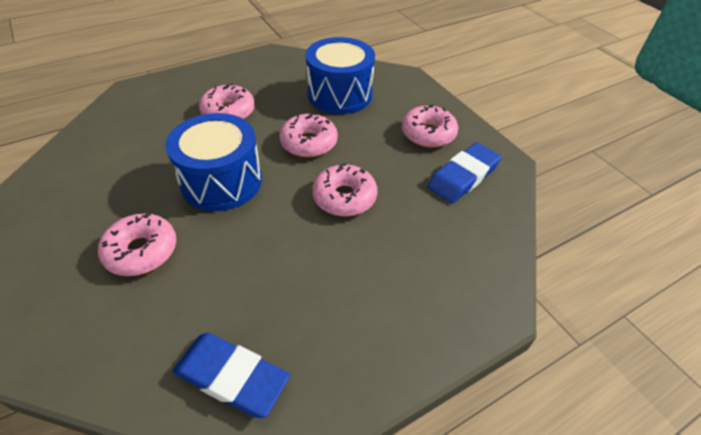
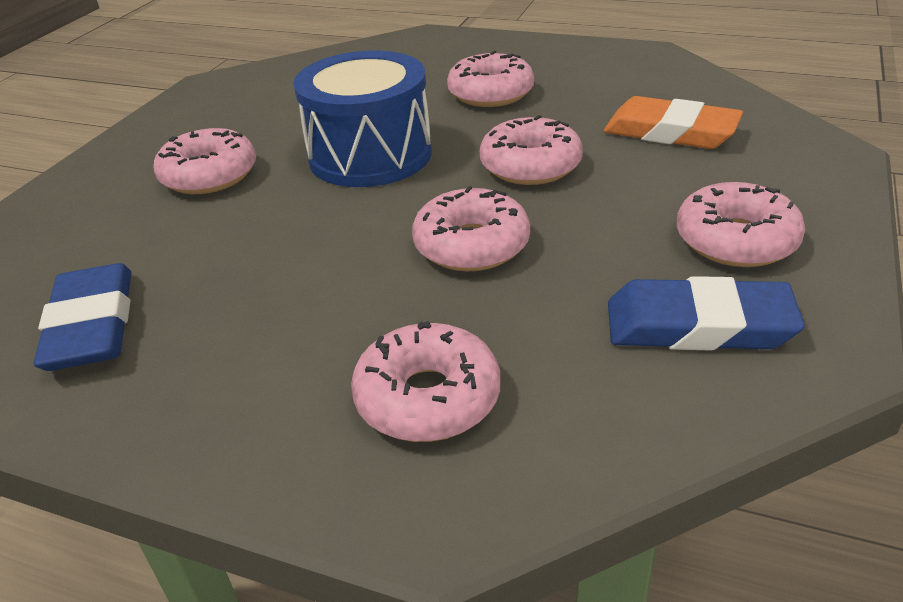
camera: 55 degrees right, 10 degrees down
(340, 94) = (670, 132): blue drum -> orange eraser
(430, 273) = (428, 398): none -> pink donut

